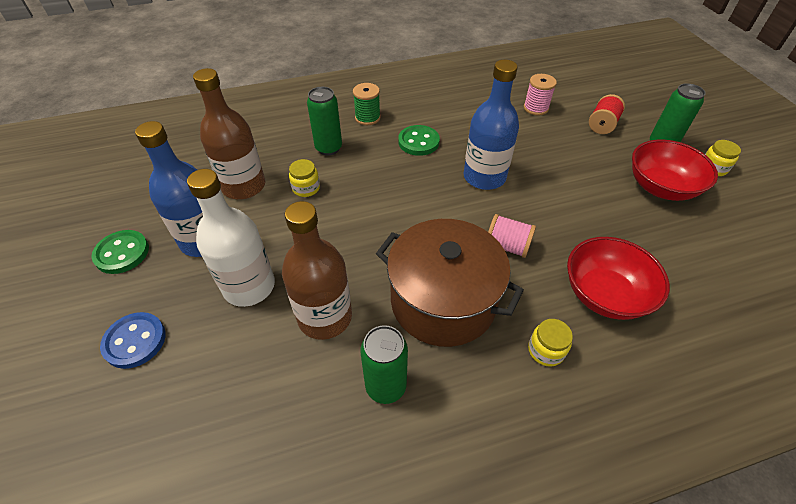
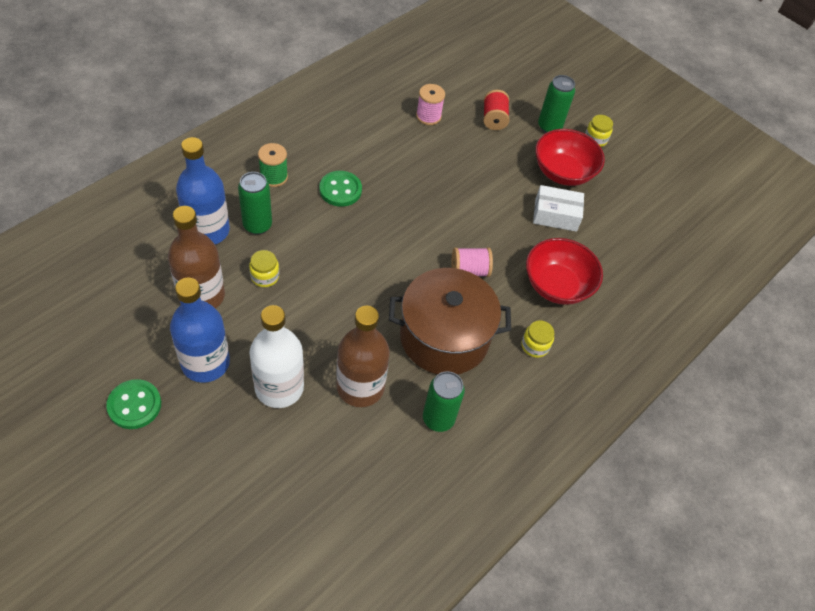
camera: 35 degrees left, 5 degrees up
(135, 341) = (215, 471): blue button -> none
(484, 177) = (419, 209): blue bottle -> blue bottle (207, 230)
(634, 224) = (555, 215): none -> white box

